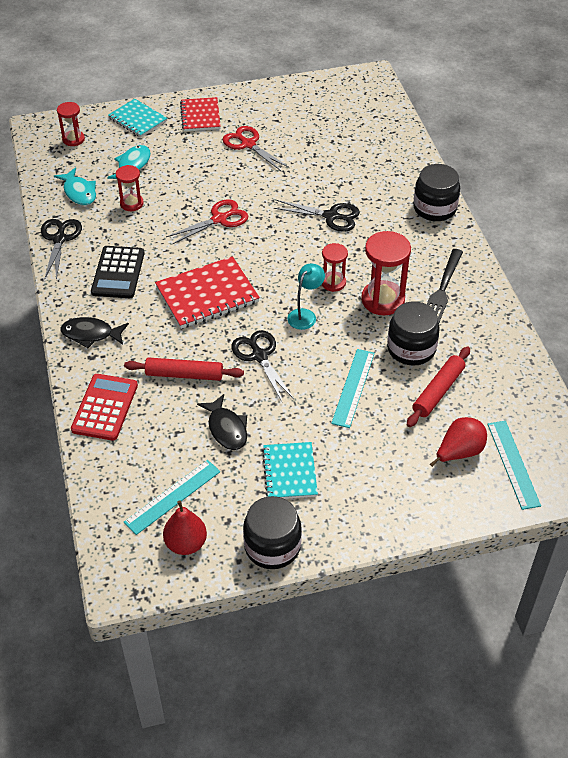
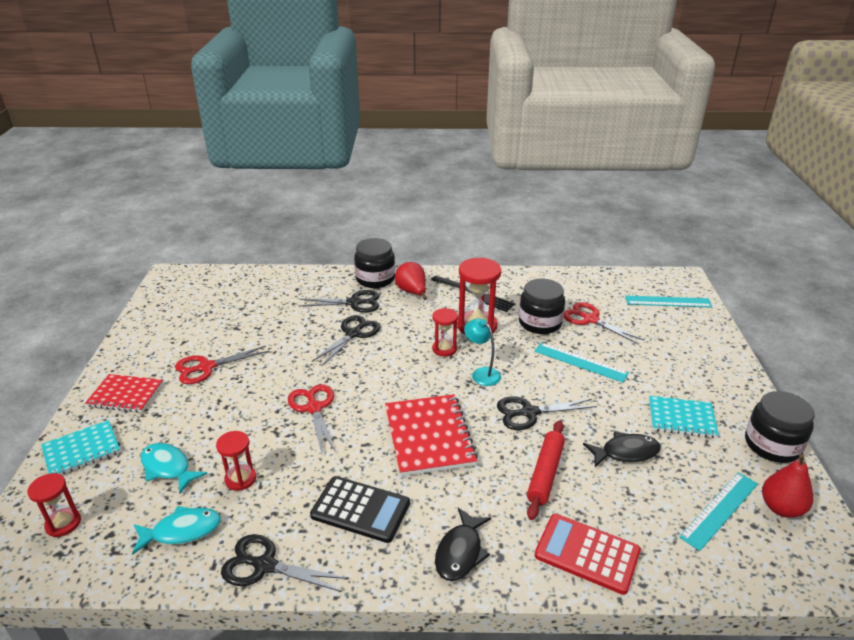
camera: 75 degrees left, 15 degrees down
(172, 496) = (719, 509): turquoise ruler -> turquoise ruler turned 75 degrees clockwise
(383, 204) = (354, 303): none -> black scissors
(438, 391) = (590, 319): red rolling pin -> red scissors
(459, 452) = (656, 323): red pear -> red pear (412, 292)

